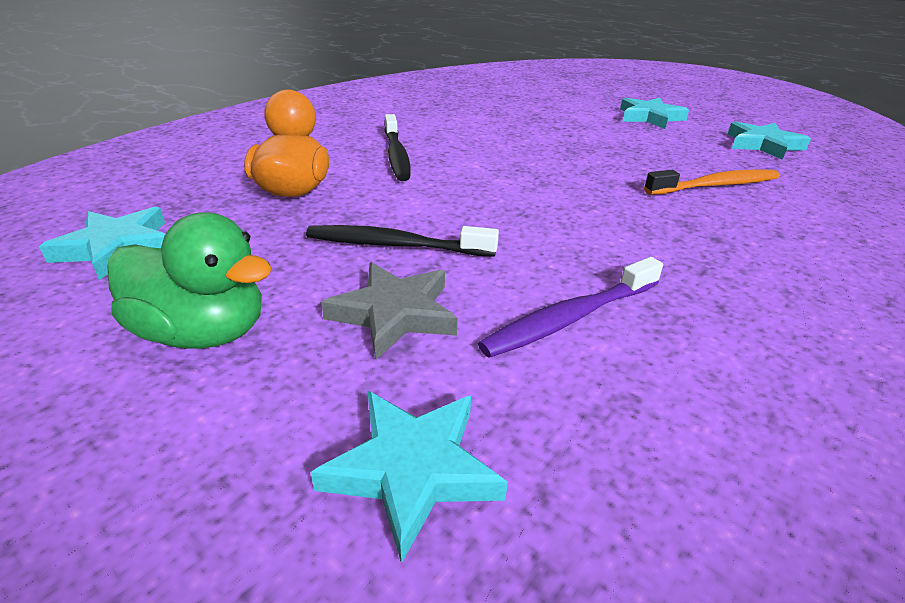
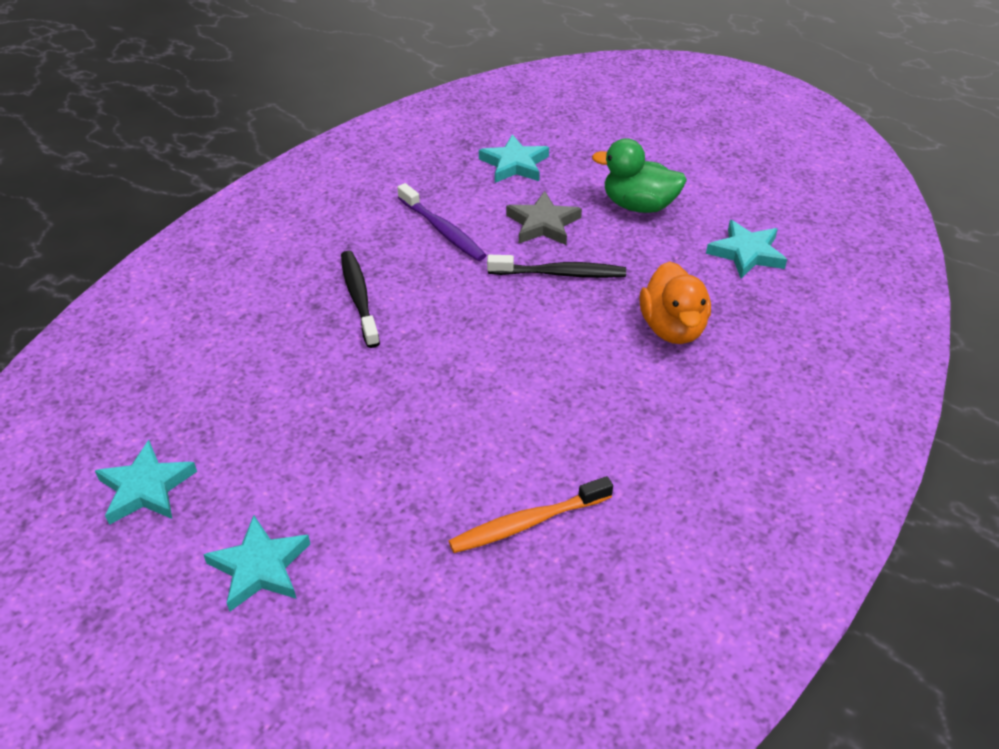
camera: 175 degrees right, 10 degrees up
(396, 155) = (605, 401): black toothbrush -> black toothbrush (359, 298)
(570, 318) = (442, 230): purple toothbrush -> purple toothbrush turned 90 degrees clockwise
(715, 186) = (271, 381): orange toothbrush -> orange toothbrush (527, 523)

